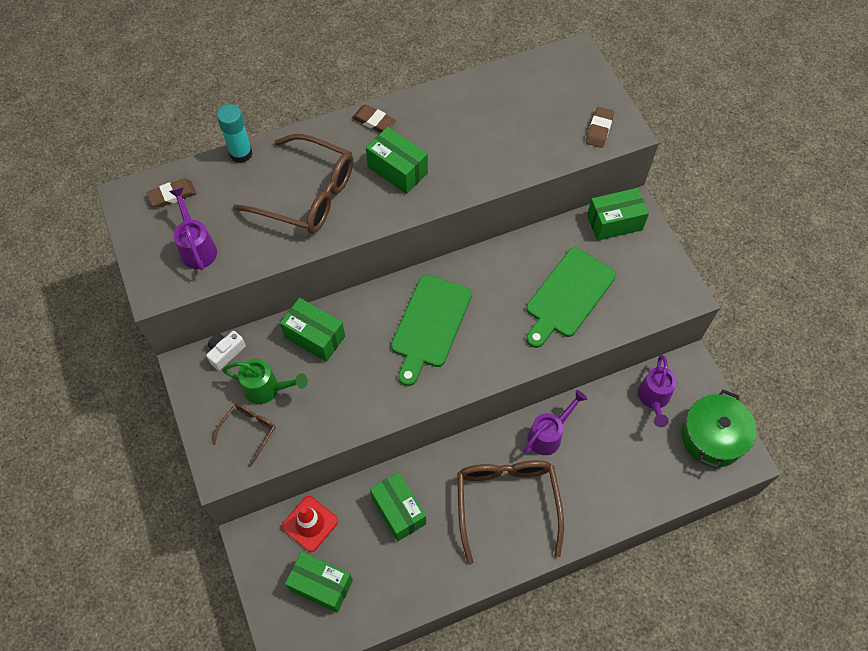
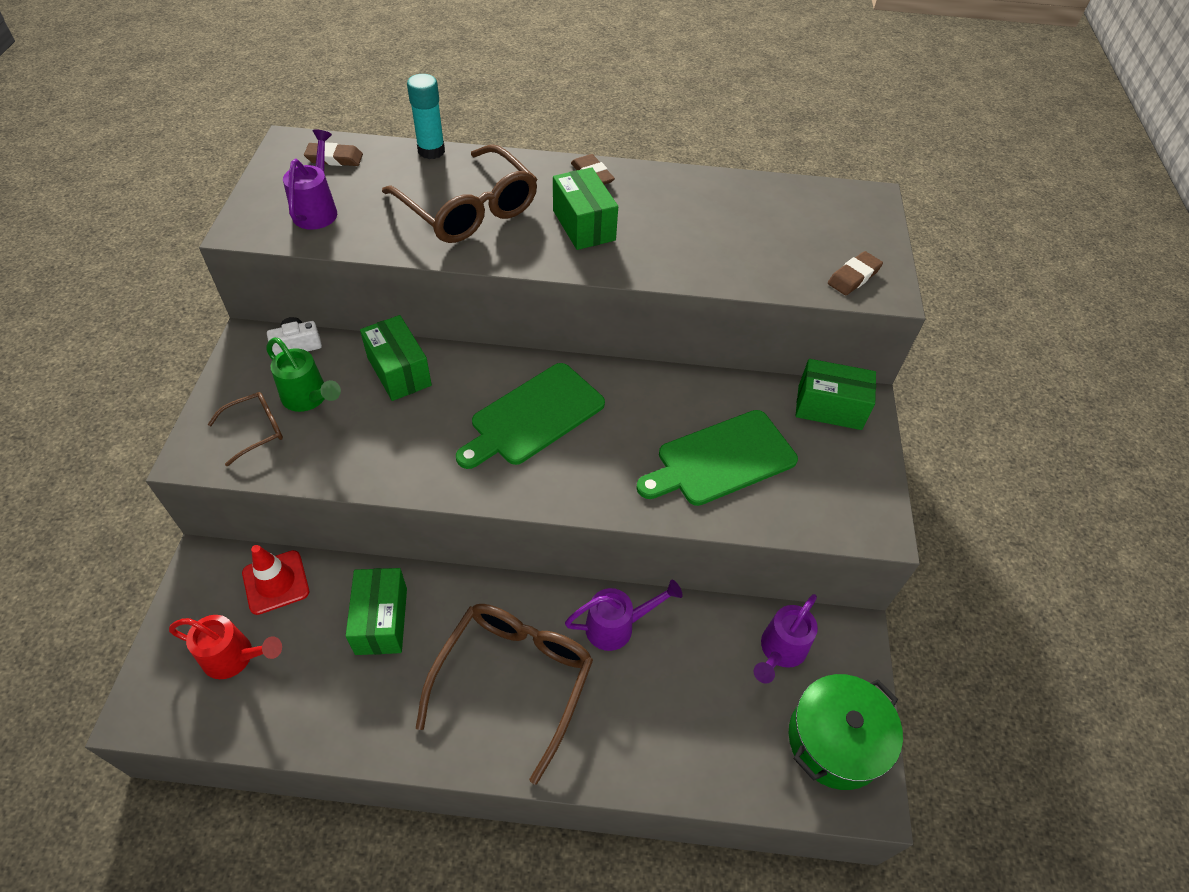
camera: 25 degrees right, 10 degrees down
(321, 585) = (235, 657): green box -> red watering can

